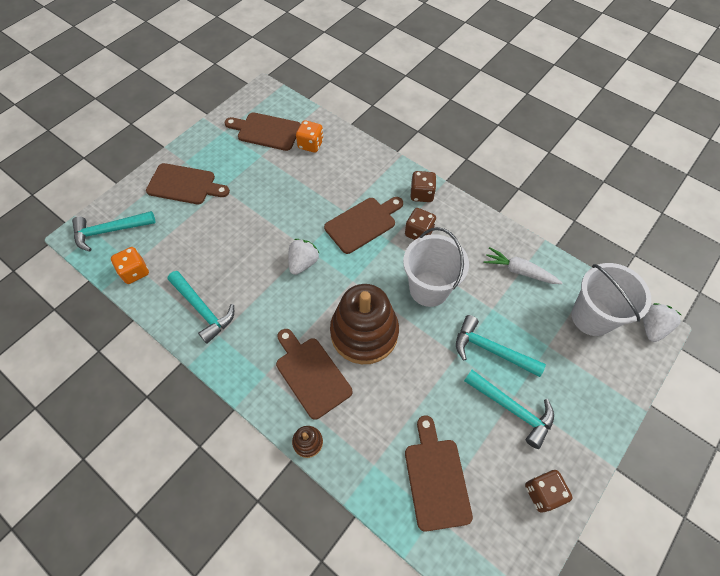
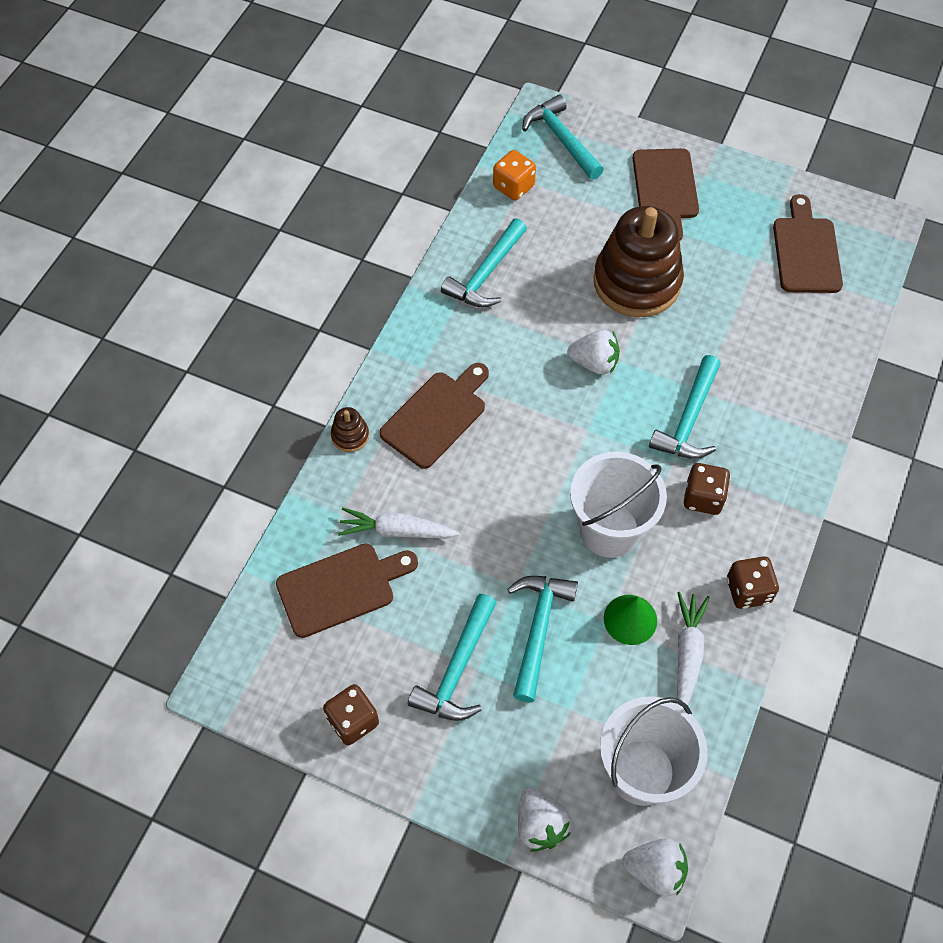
camera: 75 degrees right, 0 degrees up
(310, 144) = (807, 315): orange dice -> none
(363, 224) = (689, 420): brown cutting board -> turquoise hammer
(364, 333) = (513, 462): brown stacking toy -> brown stacking toy (637, 282)
(398, 425) = (397, 531): none -> white carrot
(421, 194) = (778, 488): brown dice -> brown dice (748, 590)
(492, 295) = (630, 619): none -> green cone
(623, 384) = (540, 825): none -> white strawberry

